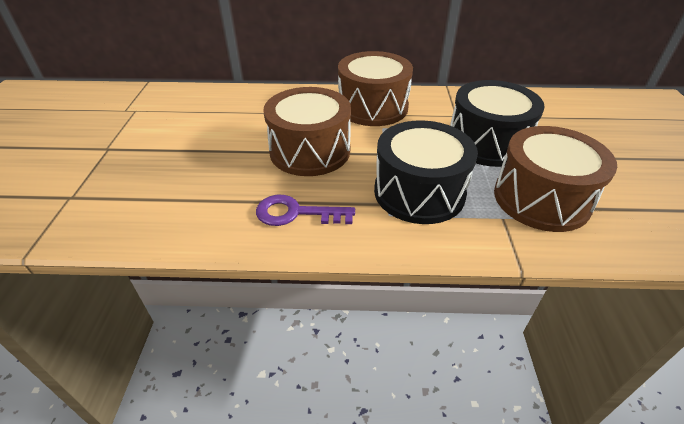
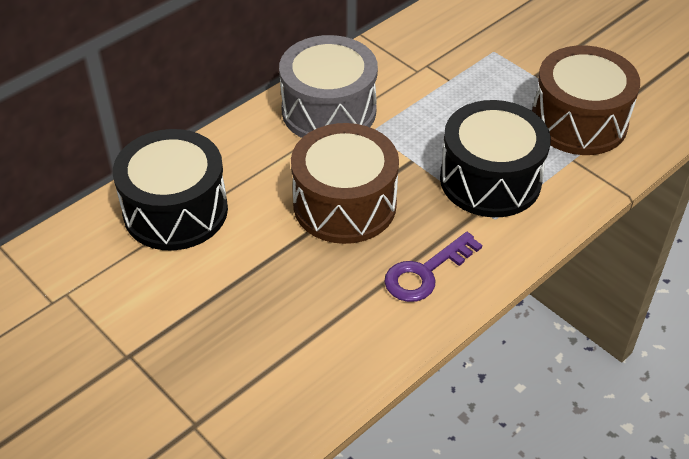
camera: 45 degrees left, 5 degrees up
(373, 107) = (329, 110): brown drum -> grey drum
(487, 142) = (480, 88): black drum -> black drum (175, 211)

